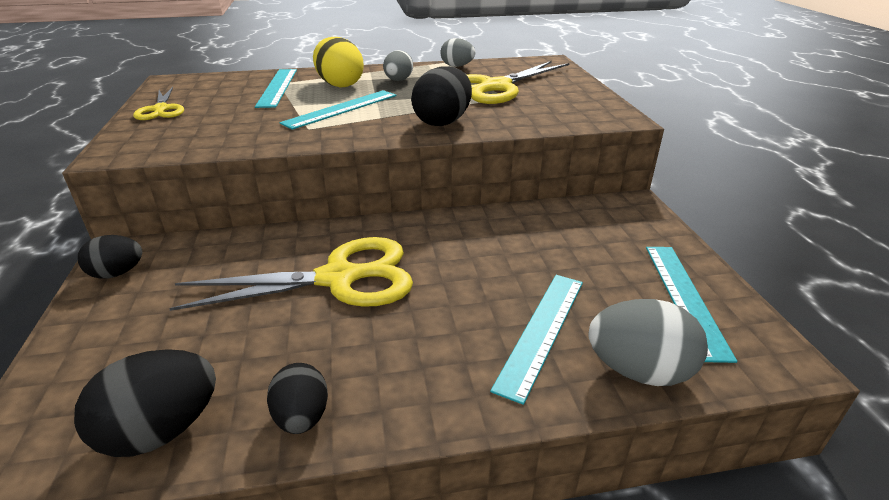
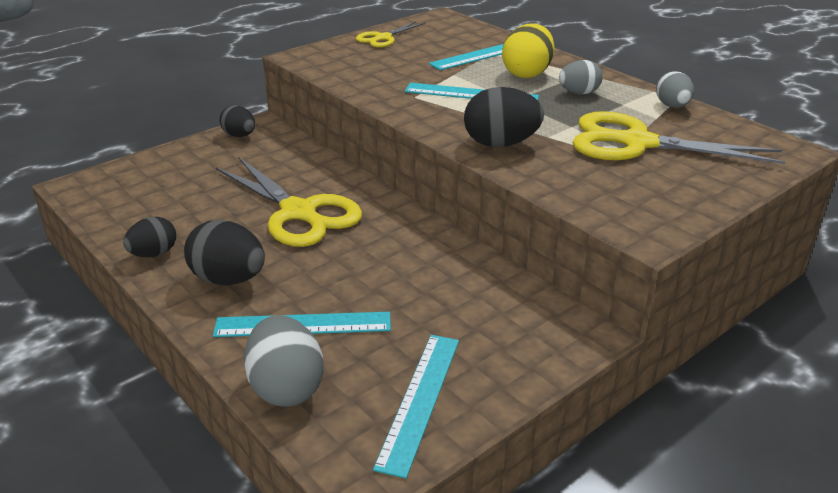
camera: 60 degrees right, 0 degrees up
(161, 430) = (121, 215): black egg -> black egg (228, 279)
(684, 297) = (419, 400): turquoise ruler -> turquoise ruler turned 45 degrees counterclockwise

